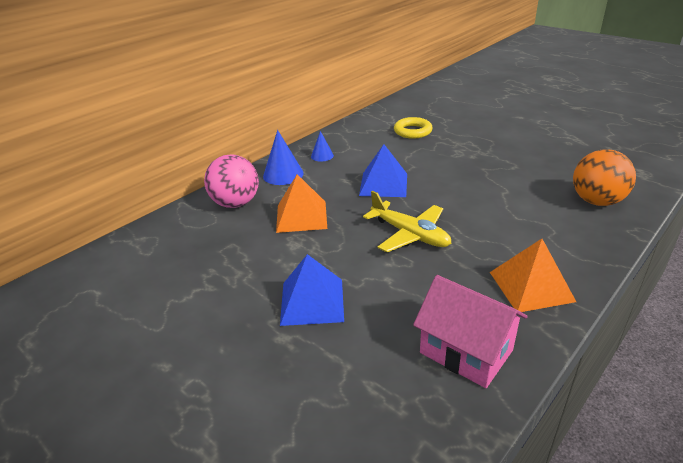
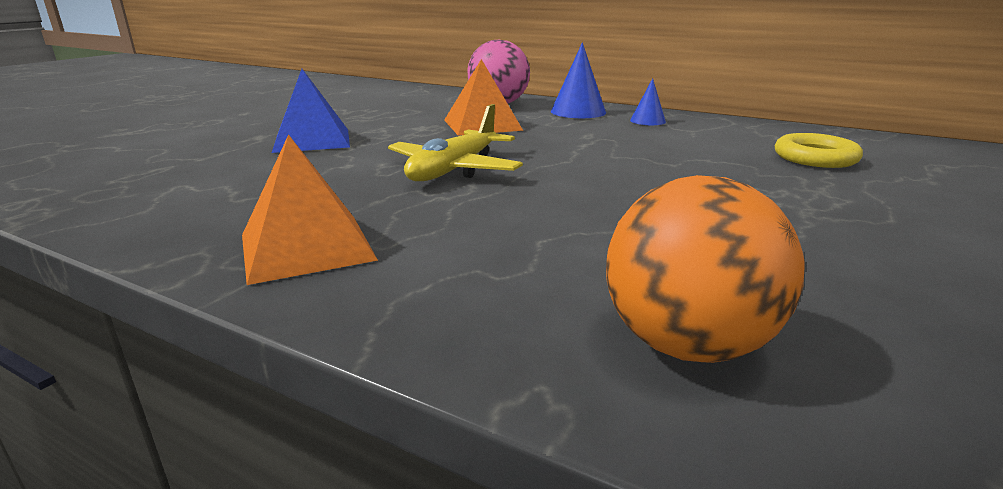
camera: 75 degrees right, 10 degrees down
(383, 184) = (592, 151): blue pyramid -> none
(466, 351) = (180, 205): pink house -> none

